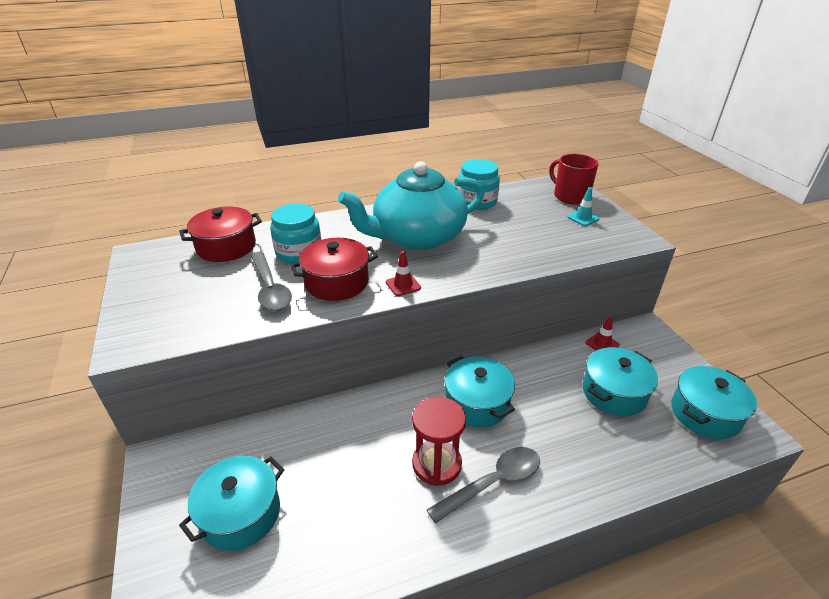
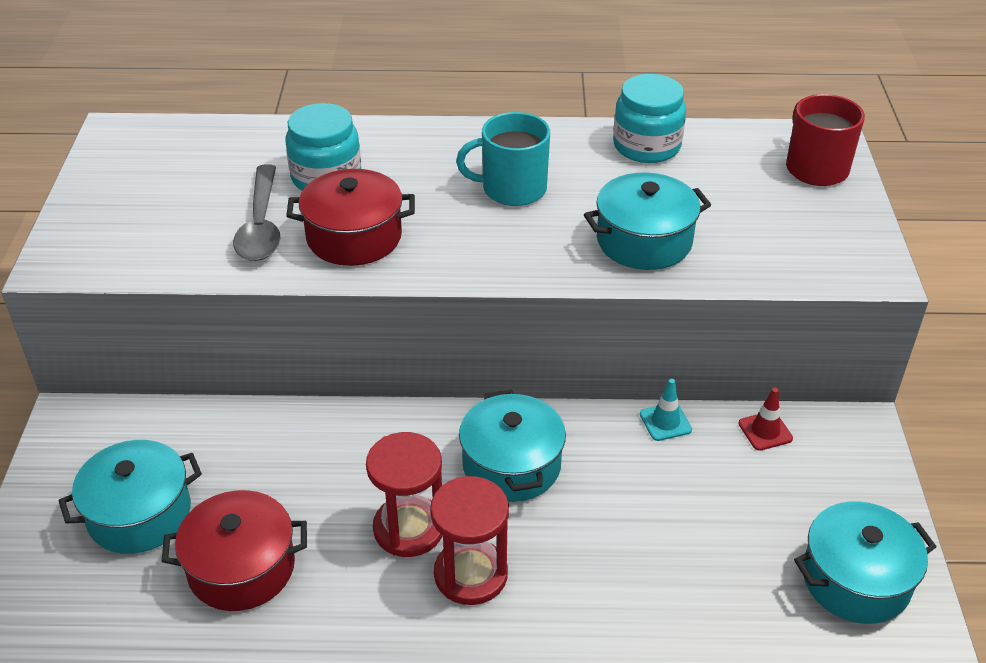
camera: 20 degrees right, 5 degrees up
(226, 247) = (232, 146): red pot -> red pot (241, 568)
(403, 285) = (444, 263): red traffic cone -> none
(417, 236) = (512, 189): turquoise teapot -> turquoise mug
(493, 482) = (470, 574): grey spoon -> red hourglass
(583, 218) = (806, 213): turquoise traffic cone -> turquoise traffic cone (665, 422)
(614, 393) = (730, 508): turquoise pot -> turquoise pot (644, 241)

